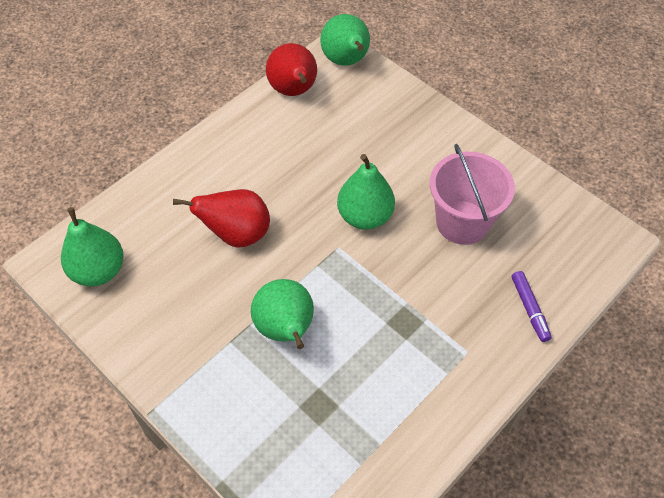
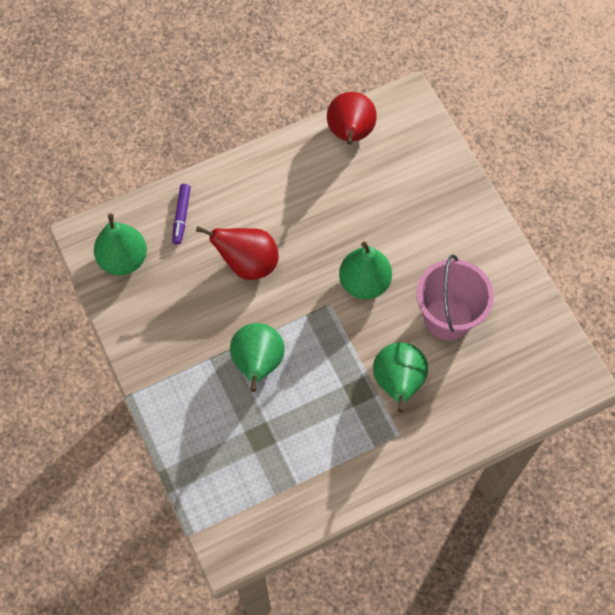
camera: 20 degrees right, 10 degrees up
(346, 61) = (412, 116): green pear -> green pear (398, 383)
(529, 309) = (469, 416): purple marker -> purple marker (181, 216)

